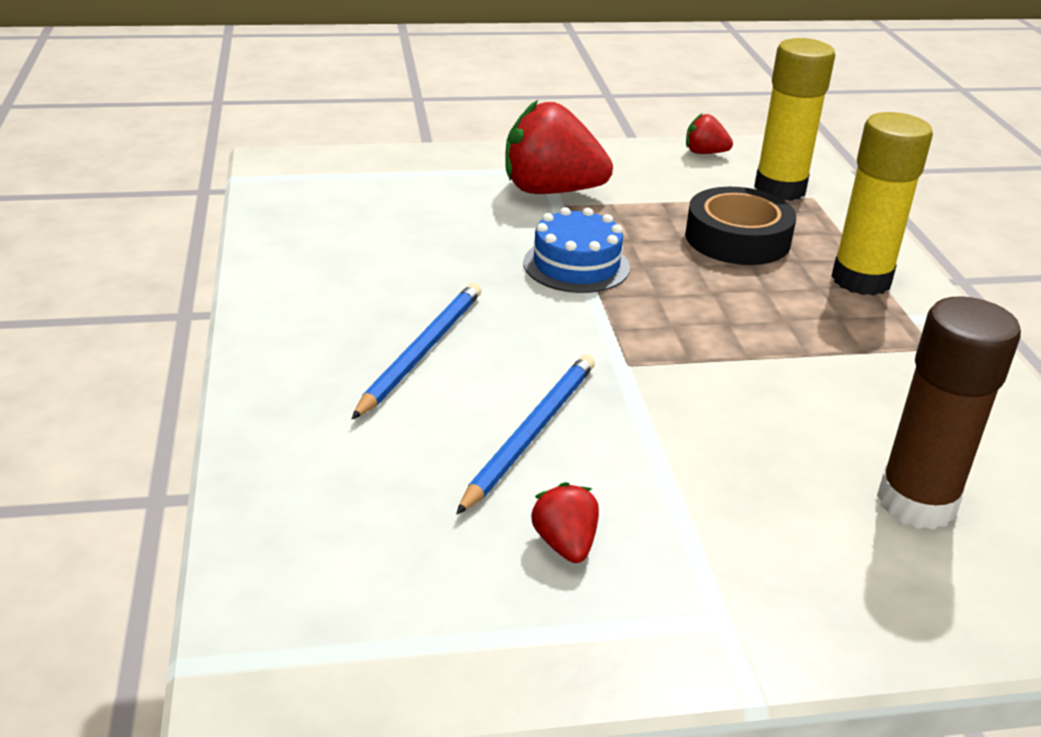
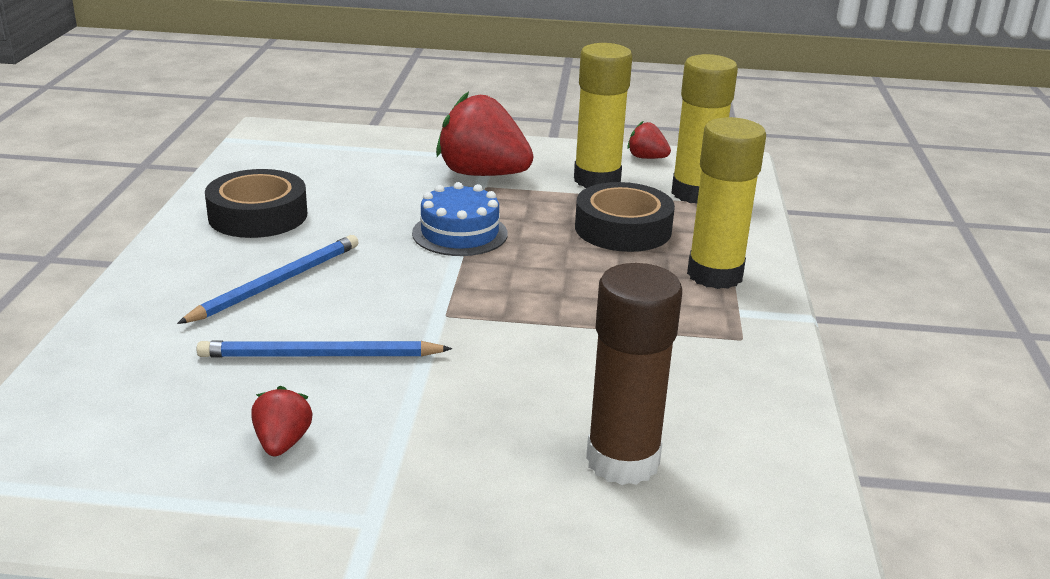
camera: 15 degrees right, 5 degrees down
(340, 271) = (258, 215): none -> black tape
(531, 433) = (319, 356): blue pencil -> blue pencil turned 135 degrees counterclockwise
(673, 184) = (597, 180): none -> yellow glue stick

